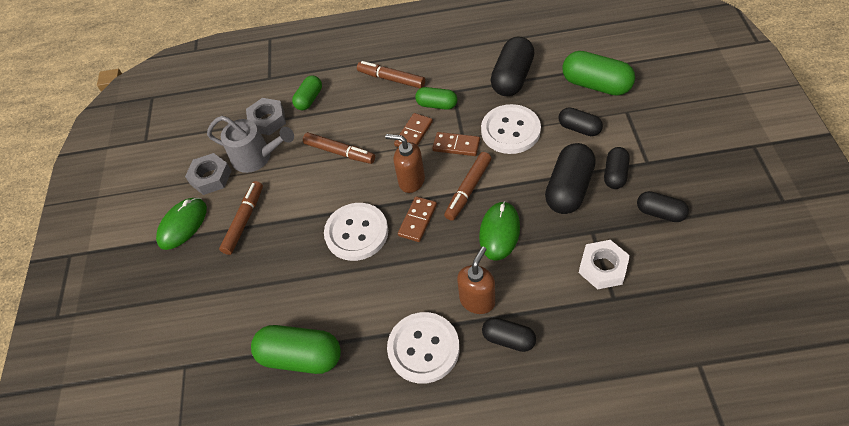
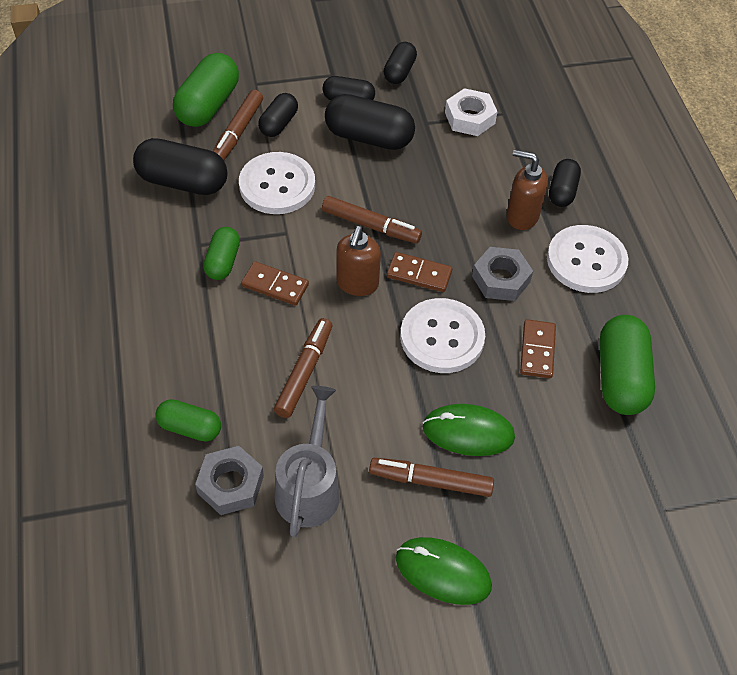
camera: 105 degrees left, 0 degrees up
(210, 177) = (349, 550): grey nut -> grey nut (501, 279)
(391, 79) = (162, 319): brown marker -> brown marker (238, 132)
(456, 145) = (299, 239): brown domino -> brown domino (537, 350)
(499, 232) = (431, 197): green mouse -> green mouse (468, 432)

